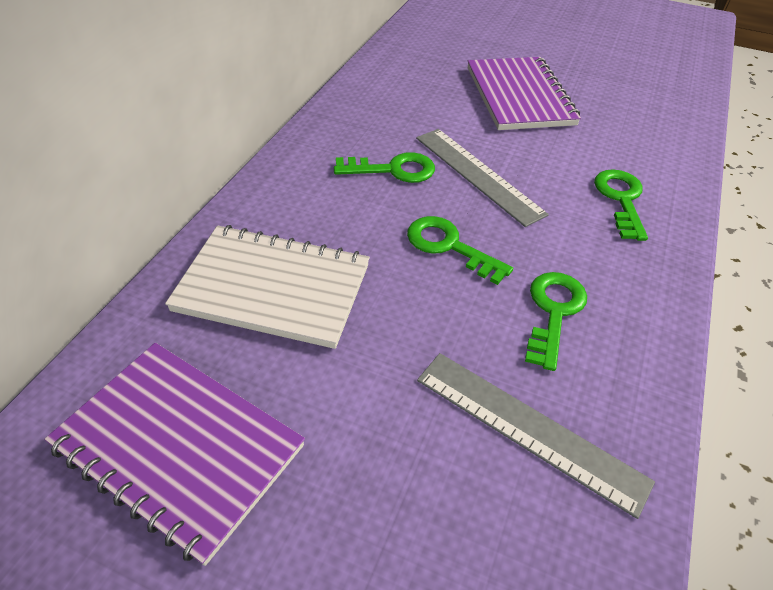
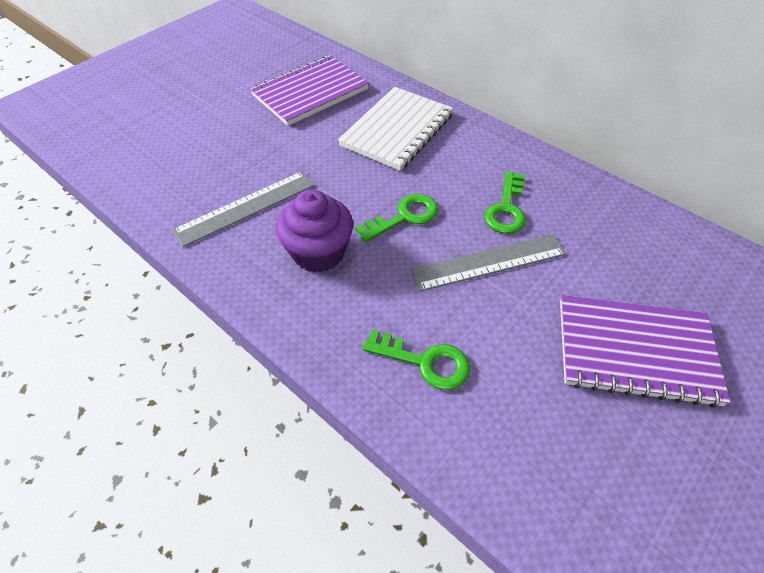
camera: 110 degrees right, 5 degrees up
(553, 312) = (318, 252): green key -> purple cupcake

